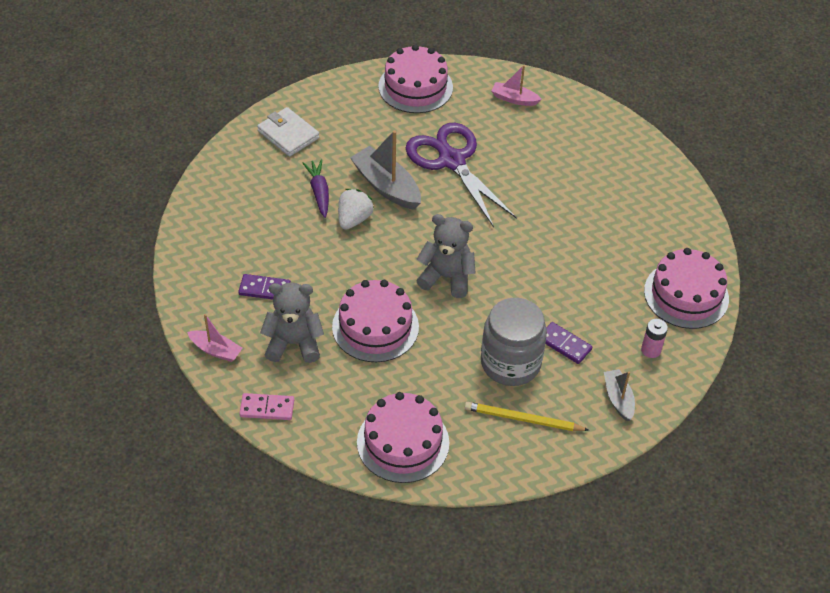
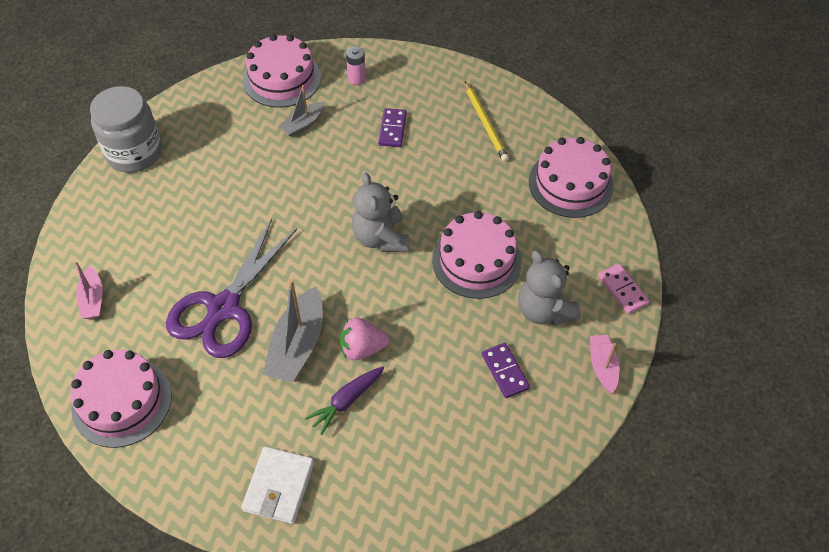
camera: 120 degrees left, 5 degrees up
(354, 219) = (362, 348): white strawberry -> pink strawberry
(510, 363) = (439, 154): grey jar -> grey jar (134, 153)
(618, 399) = (420, 79): grey boat -> grey boat (303, 124)

